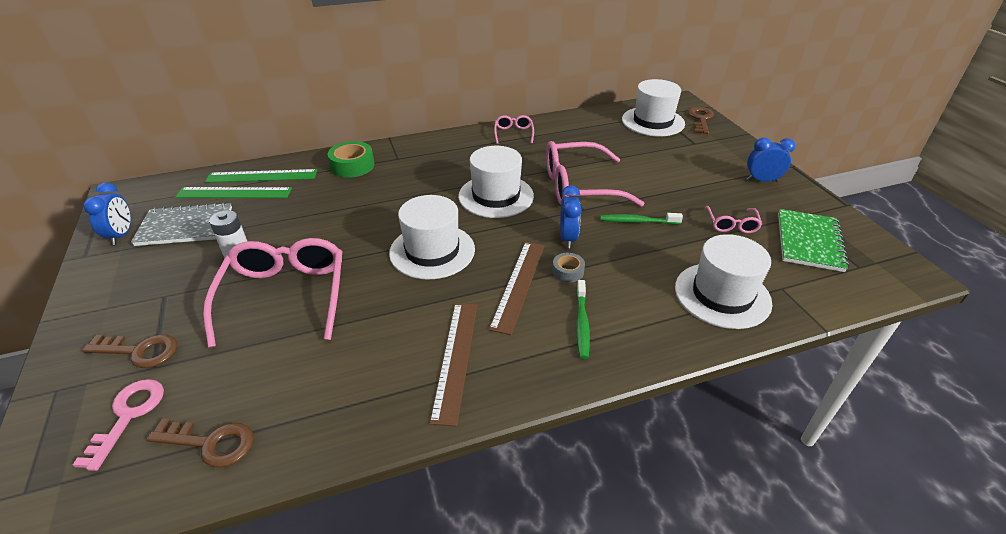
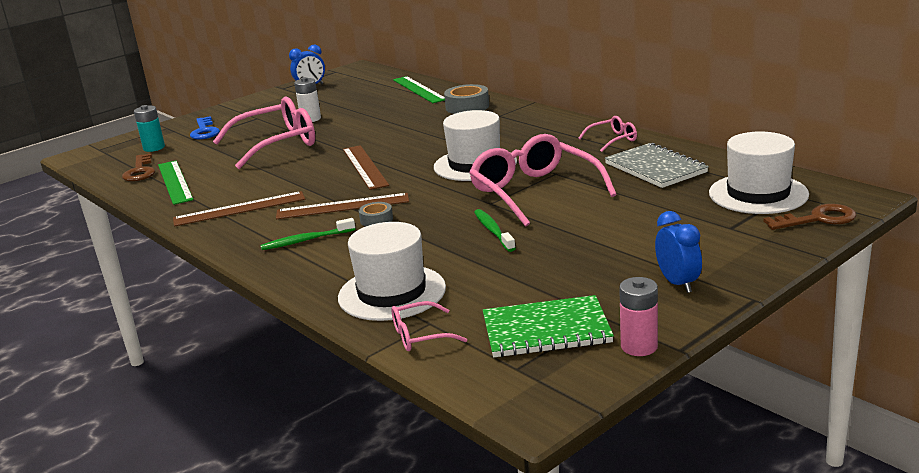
camera: 70 degrees right, 15 degrees down
(128, 415) = (154, 148): pink key -> turquoise battery
(140, 351) = (204, 131): brown key -> blue key
(185, 226) = (333, 95): grey notebook -> grey notebook (655, 168)
(234, 193) = (387, 91): green ruler -> green ruler (174, 182)
(352, 166) = (467, 107): green tape -> grey tape
(432, 251) = (365, 167): white hat -> brown ruler
(568, 238) = (430, 208): blue clock -> none
(731, 224) = (538, 279): pink glasses -> pink glasses (420, 335)
(840, 216) = (639, 346): none -> pink battery

